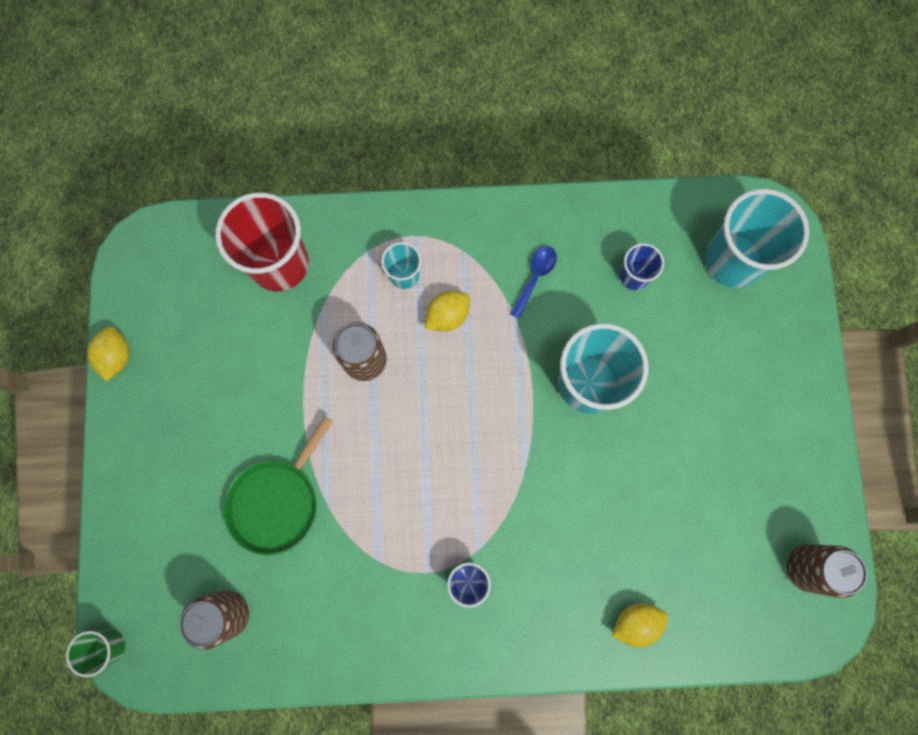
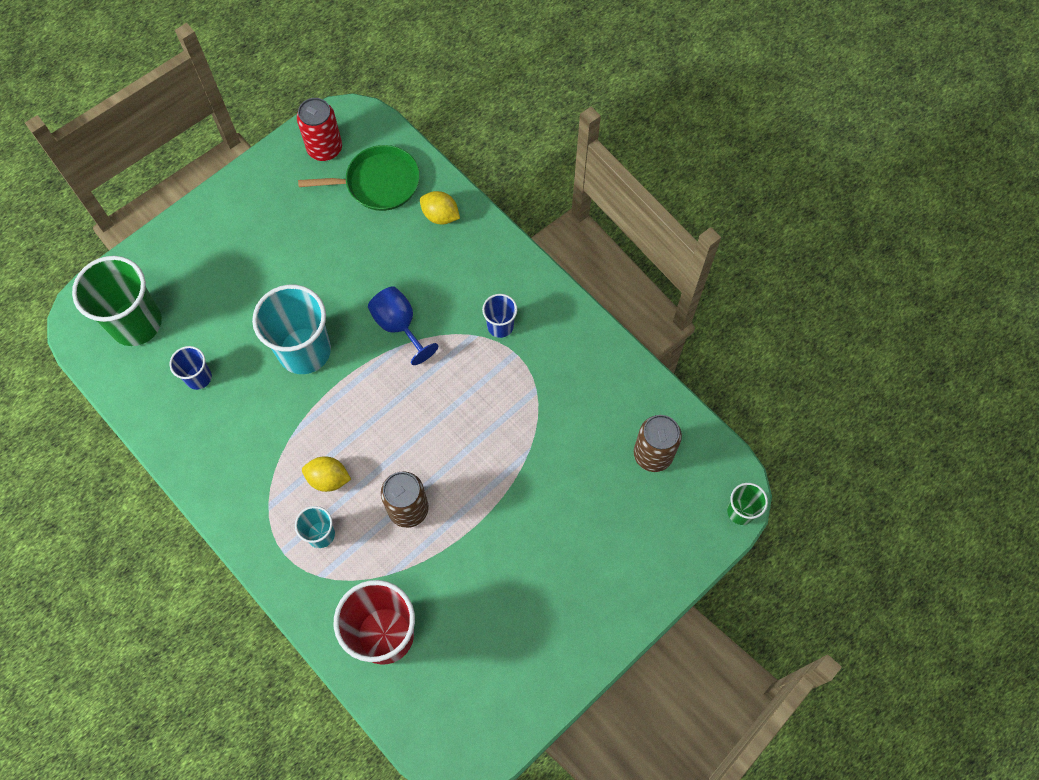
camera: 130 degrees left, 10 degrees down
(116, 356) = (556, 694): yellow lemon -> none
(277, 501) = (556, 485): green pan -> green pan (378, 183)
(535, 277) = (251, 442): blue spoon -> none
(545, 486) = (399, 326): none -> blue goblet
(733, 260) = (136, 323): turquoise cup -> green cup
(806, 567) = (325, 148): brown can -> red can

